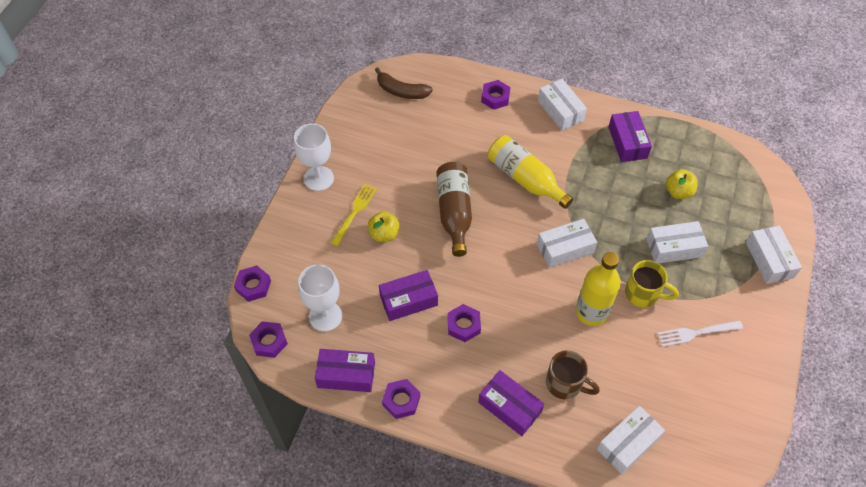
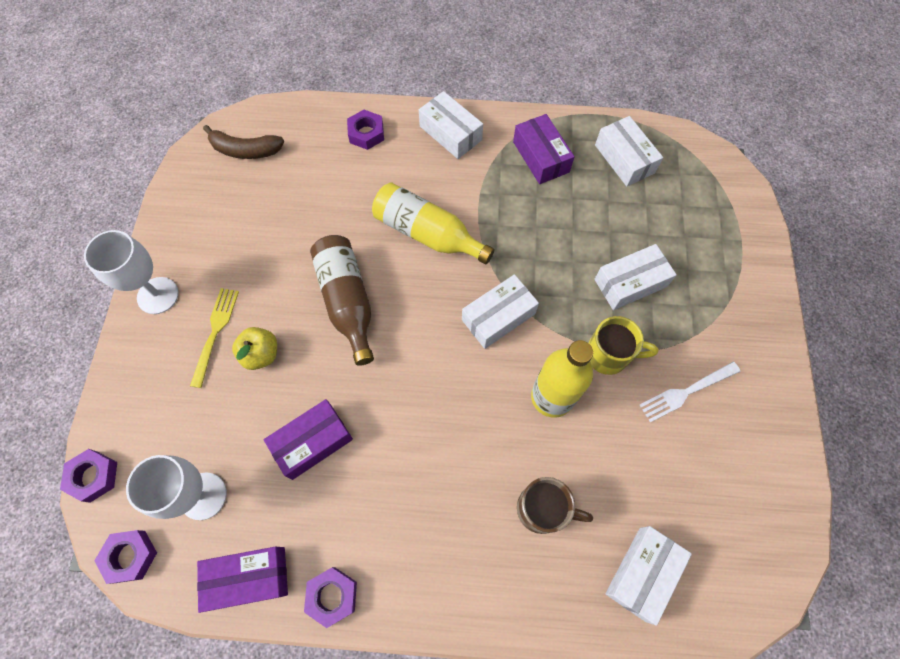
camera: 15 degrees left, 10 degrees up
(463, 325) = (393, 459): purple nut -> none
(509, 407) = (479, 564): purple box -> none
(678, 192) = (616, 207): yellow apple -> none
(769, 260) = (745, 271): white box -> white box (624, 159)

